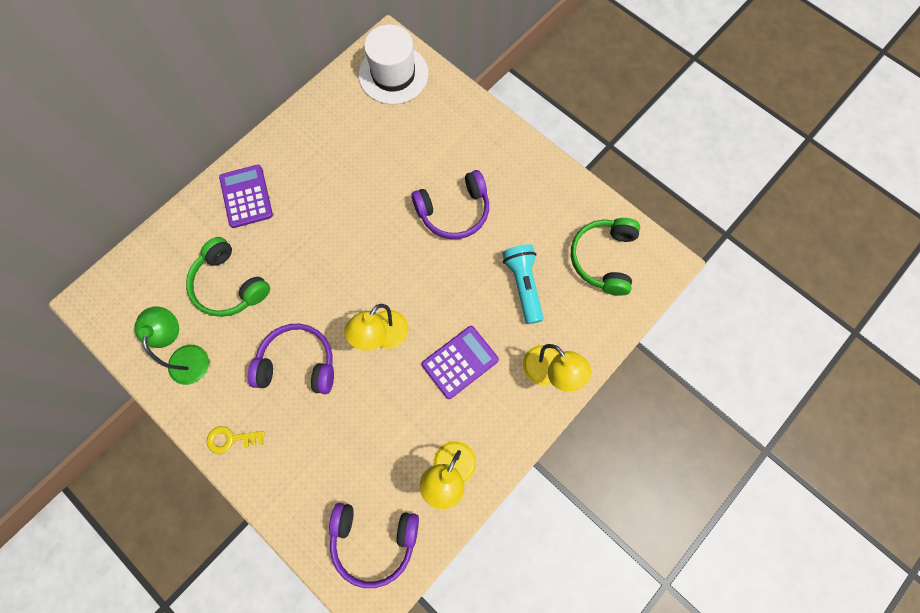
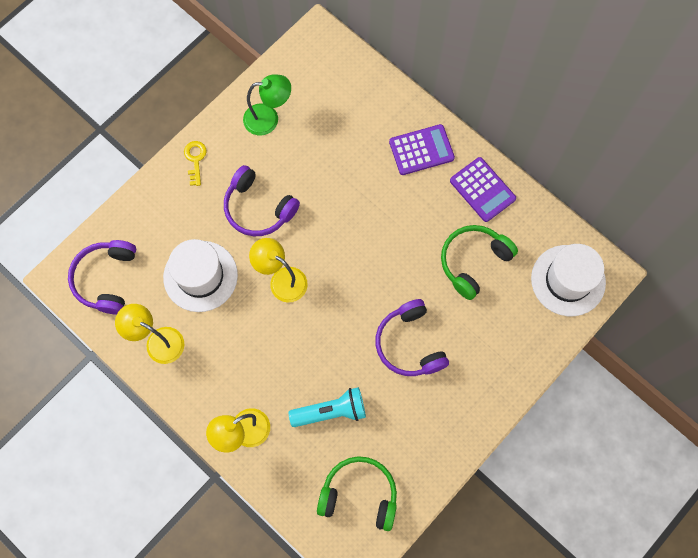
camera: 90 degrees right, 0 degrees up
(229, 285) = (333, 144): green headphones -> green headphones (473, 262)
(298, 364) = (258, 208): purple headphones -> purple headphones turned 120 degrees clockwise
(375, 426) = (200, 276): none -> white hat
(460, 362) = (256, 350): purple calculator -> purple calculator (482, 189)

